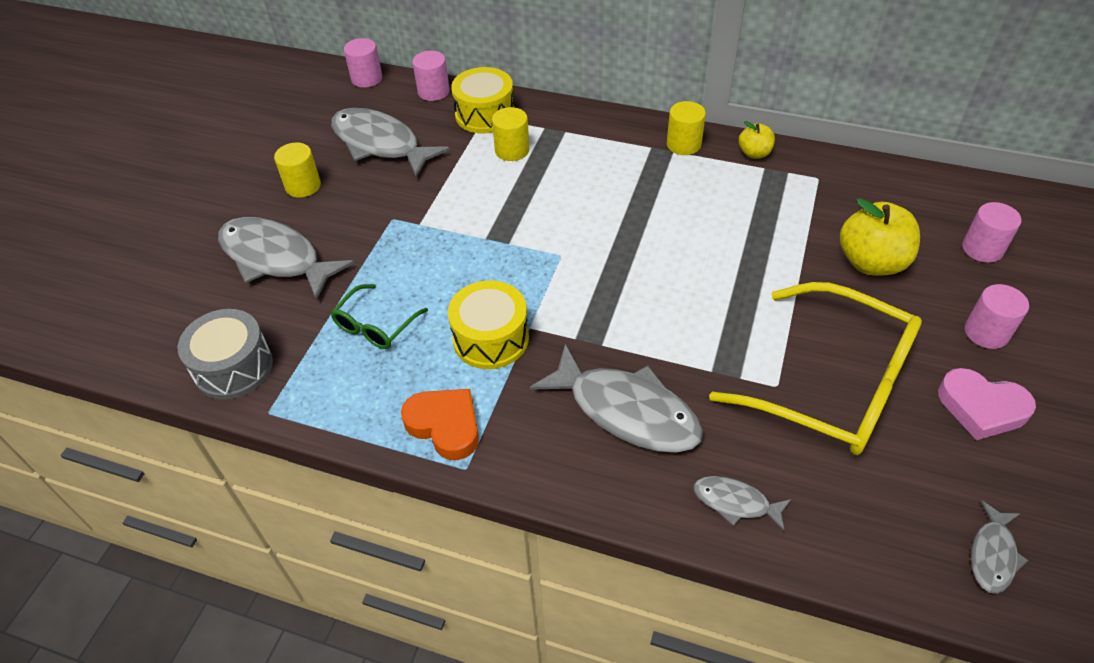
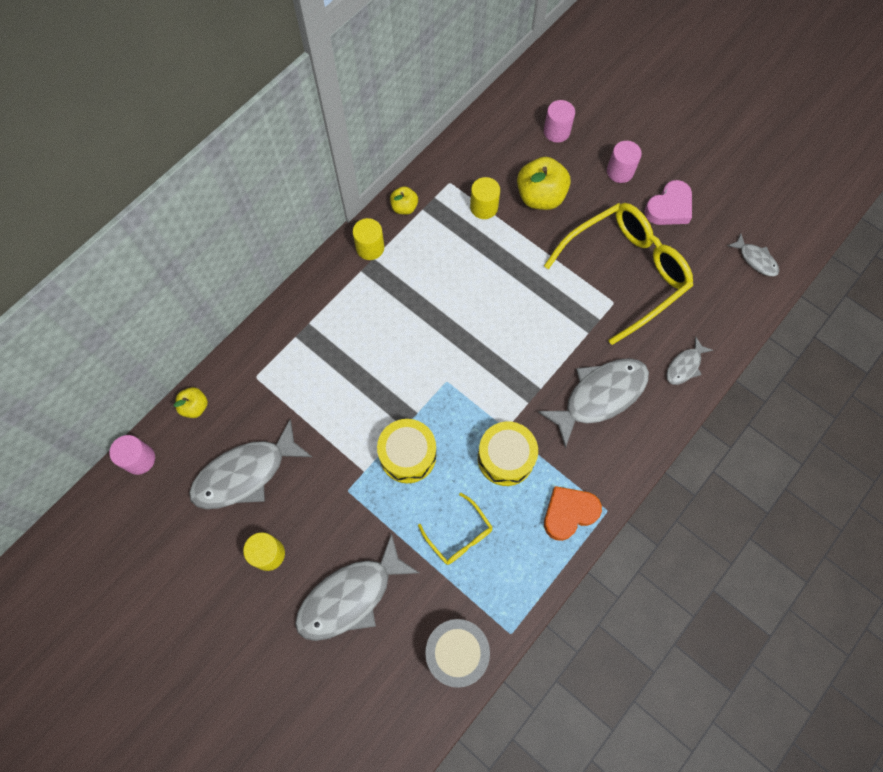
camera: 70 degrees left, 20 degrees up
(375, 326) = (459, 535): green glasses -> yellow glasses
(433, 92) = (195, 407): pink cylinder -> yellow apple
(485, 114) = (252, 376): yellow drum -> yellow drum (408, 455)
(512, 150) = (311, 371): yellow cylinder -> yellow cylinder (484, 207)

